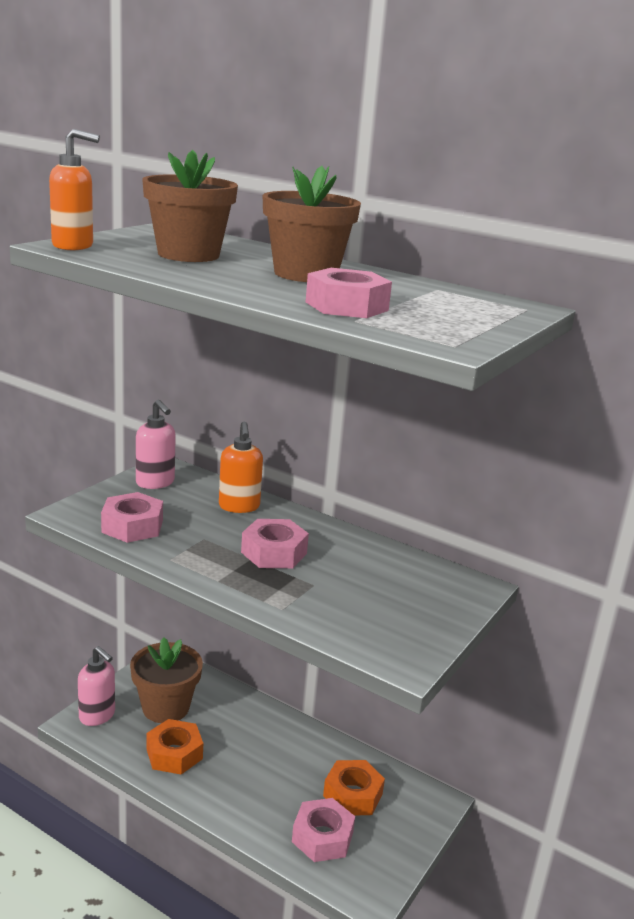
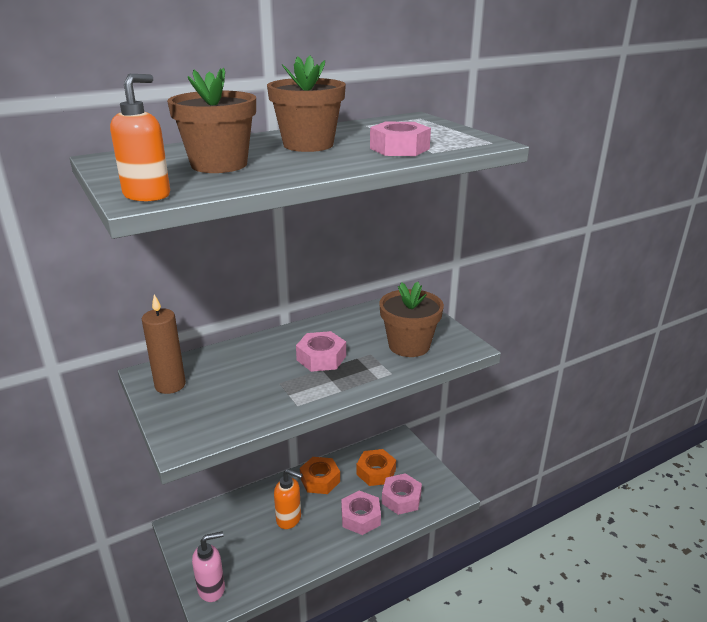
camera: 60 degrees left, 5 degrees up
(132, 526) = (233, 413): pink nut -> pink nut (360, 517)
(155, 483) = (170, 385): pink soap dispenser -> brown candle
(165, 707) = (233, 541): brown flower pot -> brown flower pot (409, 345)
(174, 753) = (286, 550): orange nut -> orange nut (320, 480)
(239, 507) = (245, 355): orange soap dispenser -> orange soap dispenser (289, 519)

